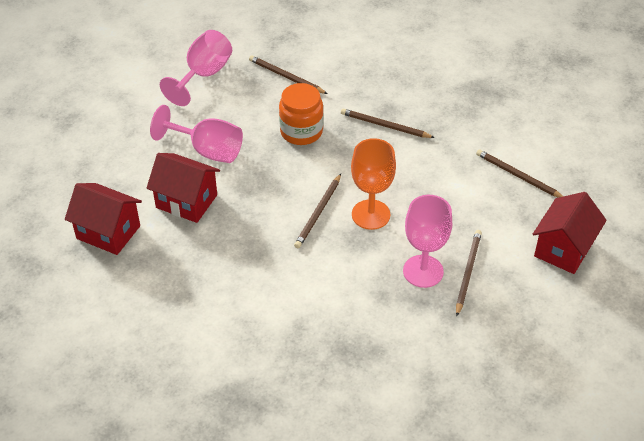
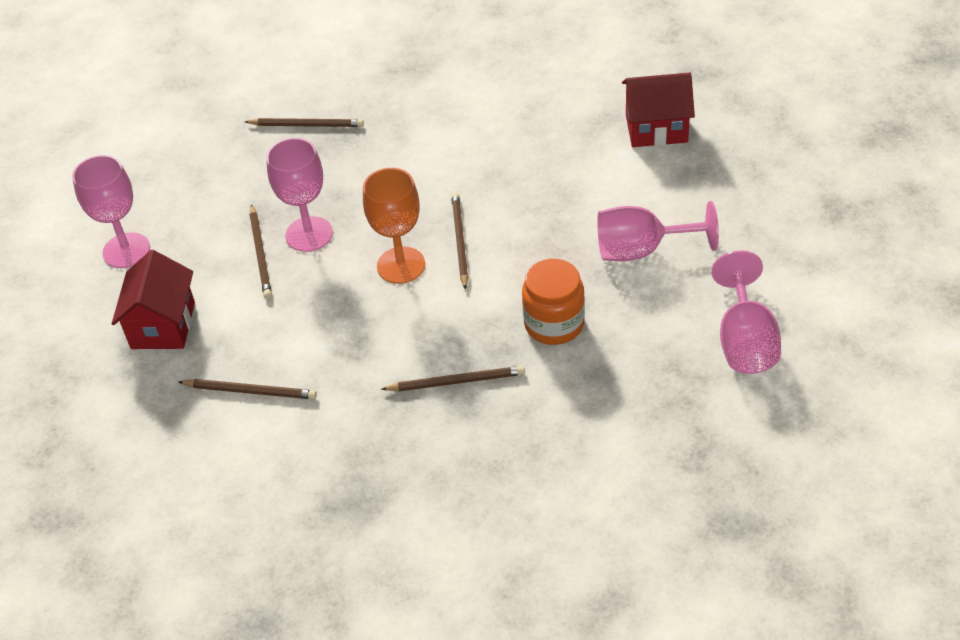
camera: 155 degrees right, 0 degrees up
(186, 201) = (610, 189): red house -> none
(286, 77) = (638, 391): brown pencil -> brown pencil (307, 125)
(575, 328) = (126, 250): none -> pink goblet

